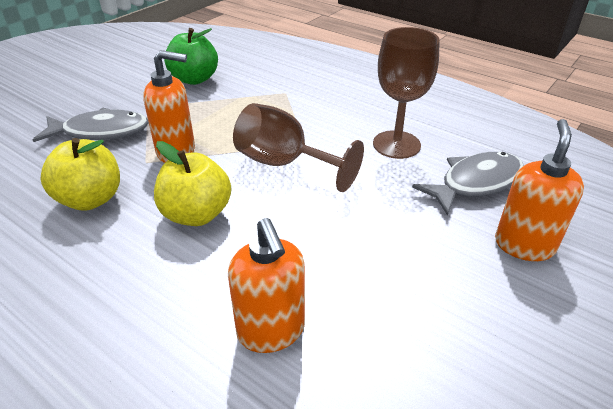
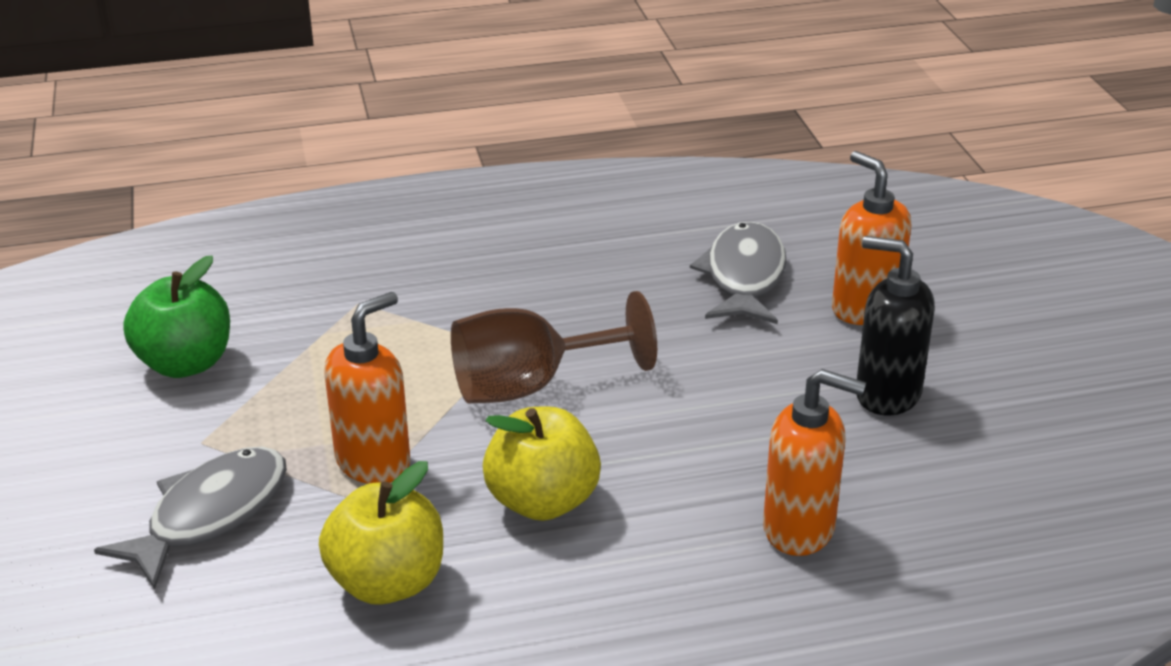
camera: 50 degrees left, 5 degrees down
(396, 144) = (606, 285): brown goblet -> none
(455, 301) = (887, 394): none -> black soap dispenser

